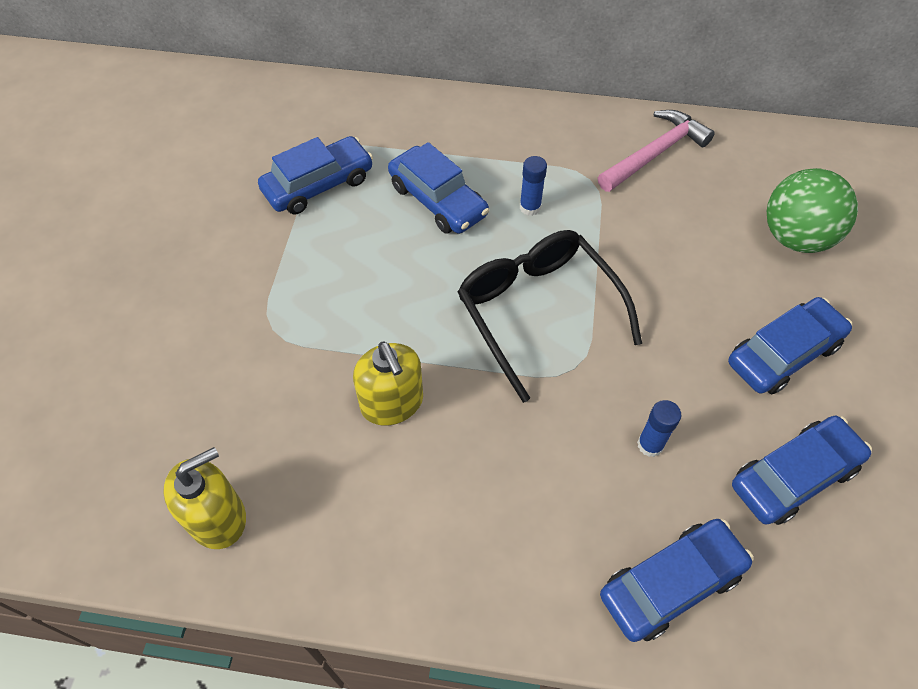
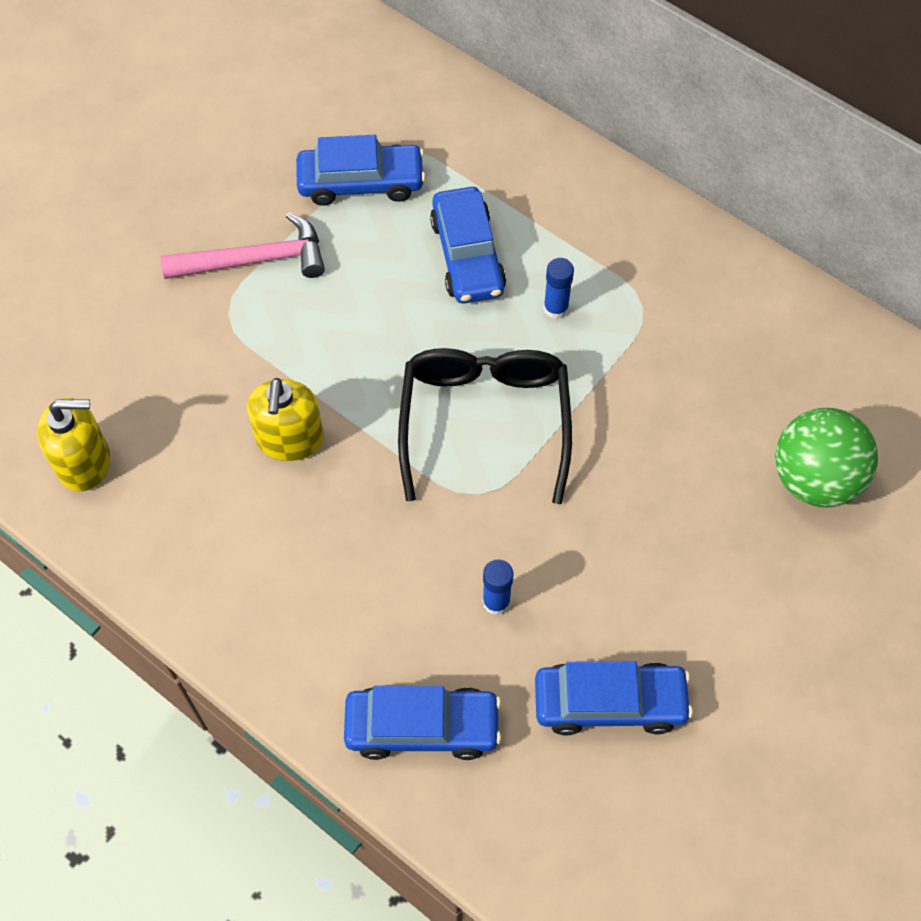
camera: 30 degrees right, 5 degrees up
(655, 153) = (737, 311): pink hammer -> pink hammer (255, 260)
(783, 354) = (697, 588): blue car -> none

